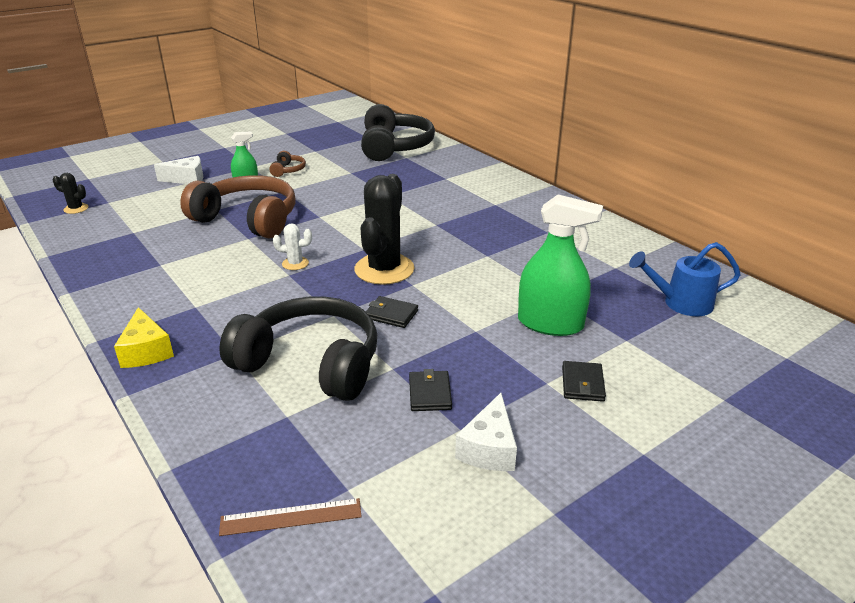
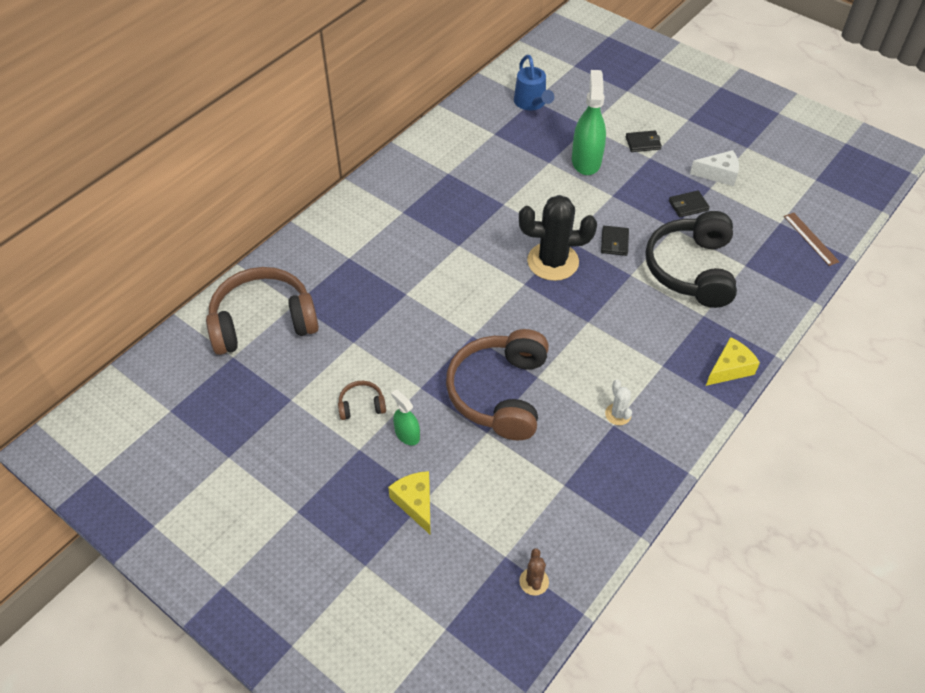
camera: 105 degrees left, 20 degrees up
(76, 209) = (534, 581): black cactus -> brown cactus
(187, 179) = (415, 503): white cheese -> yellow cheese
(295, 263) = (568, 323): white cactus -> white cactus (618, 414)
(394, 147) = (263, 322): black headphones -> brown headphones

